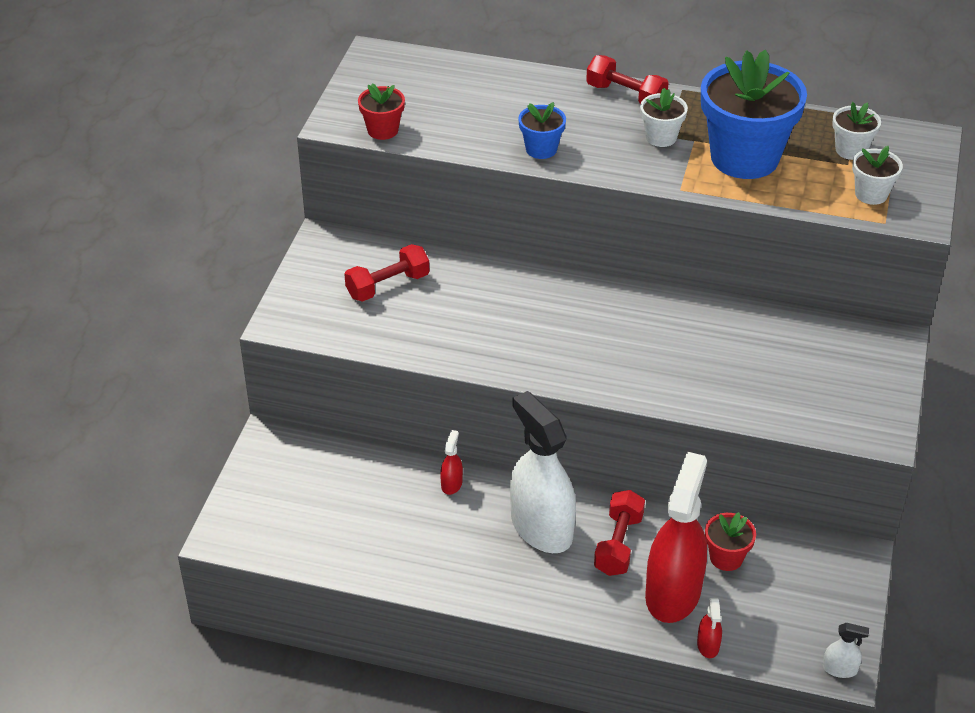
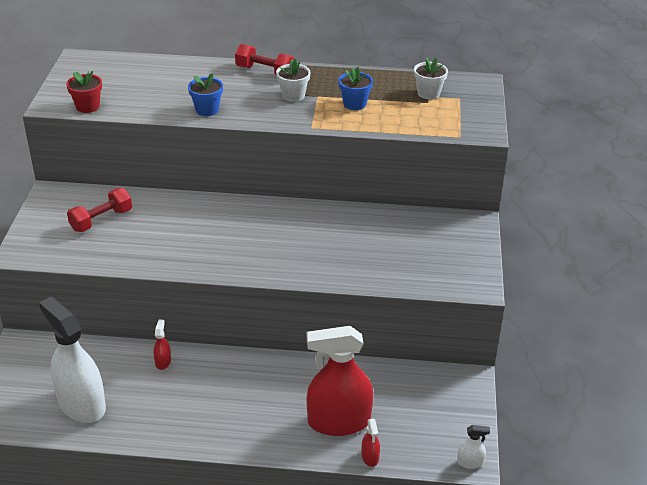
camera: 10 degrees left, 5 degrees down
(541, 527) = (234, 386): white spray bottle -> white spray bottle (81, 404)
(618, 544) = (293, 391): red dumbbell -> none
(673, 593) = (339, 422): red spray bottle -> red spray bottle turned 105 degrees counterclockwise
(726, 557) = (375, 391): red flower pot -> none
(744, 158) = (354, 104): blue flower pot -> blue flower pot, size x0.46
(871, 194) = (447, 120): white flower pot -> none

